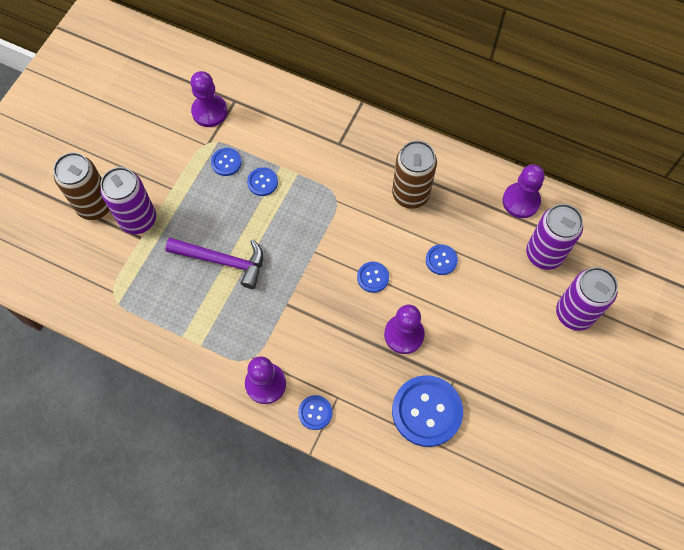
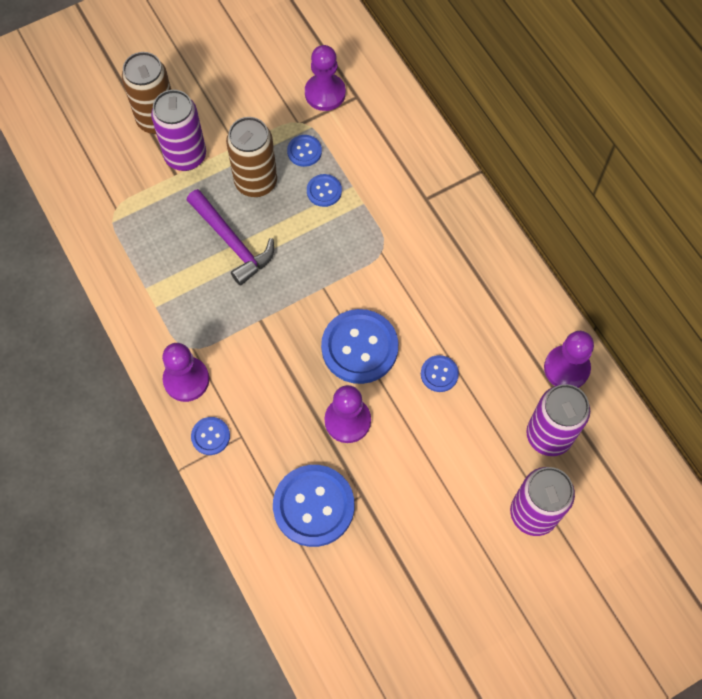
camera: 35 degrees right, 0 degrees up
(373, 277) = (359, 347): blue button -> blue button, size x2.05
(410, 194) = (458, 291): brown can -> brown can (256, 182)

